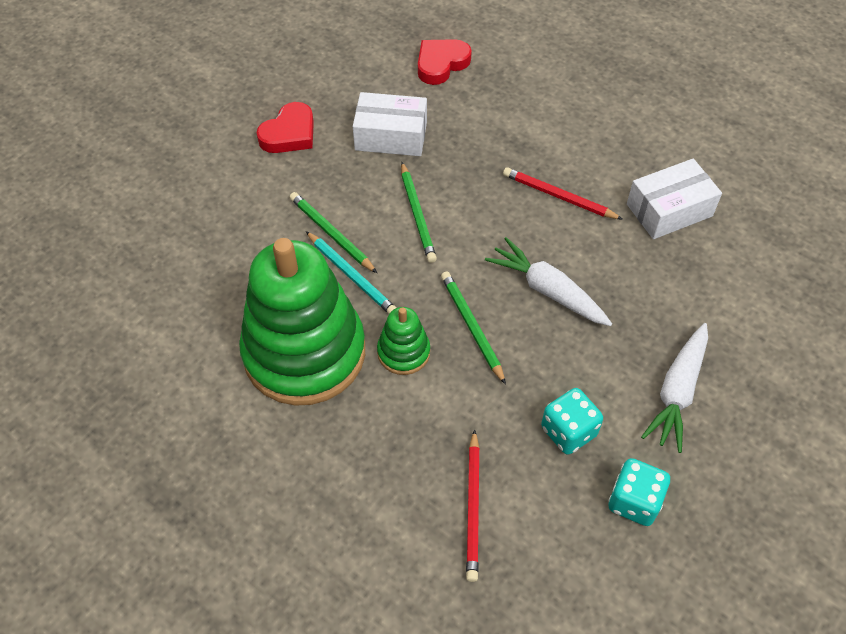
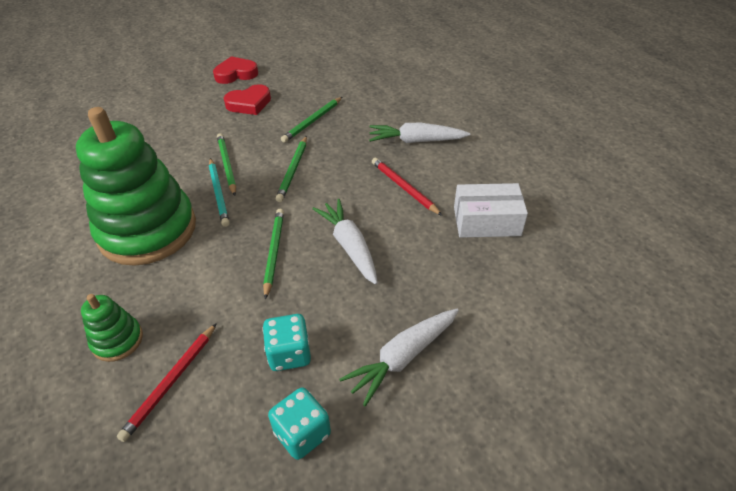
camera: 25 degrees right, 10 degrees down
(391, 136) = (312, 121): white box -> green pencil
(403, 352) = (212, 253): green stacking toy -> green stacking toy (117, 340)
(441, 64) = (379, 90): red heart -> red heart (236, 74)
(532, 128) = (416, 141): none -> white carrot

